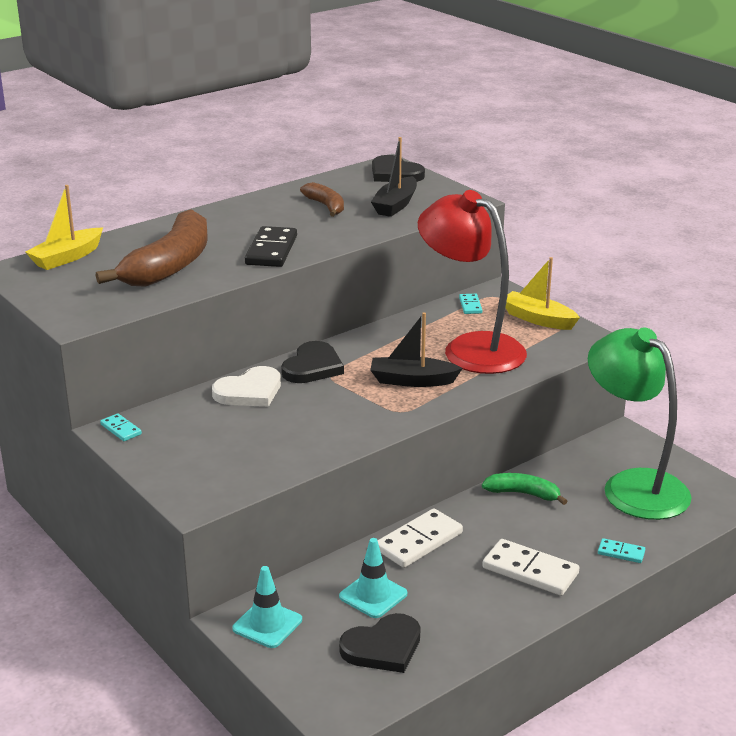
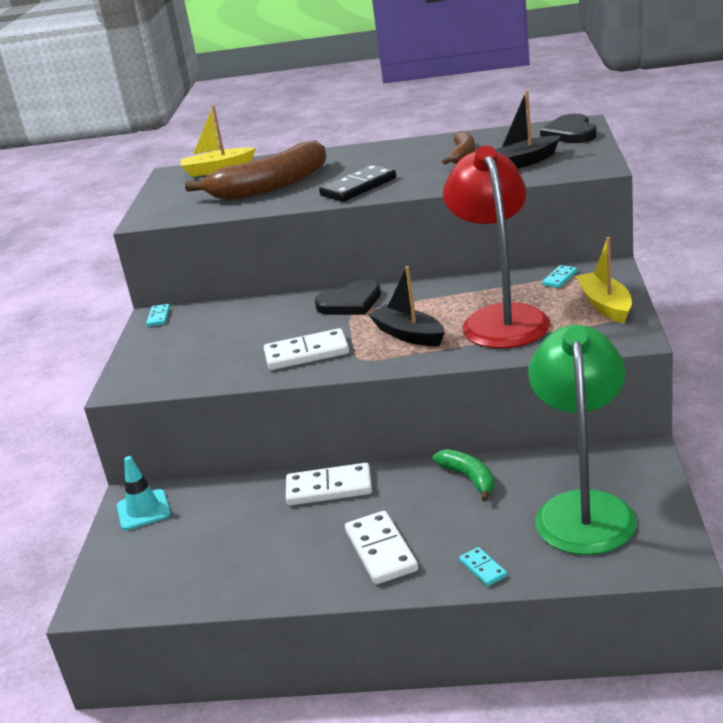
camera: 45 degrees right, 0 degrees up
(249, 391) = (277, 311): white heart -> none
(342, 420) = (306, 353): none -> white domino
(373, 595) = (238, 519): turquoise traffic cone -> none
(383, 647) = (189, 564): black heart -> none

